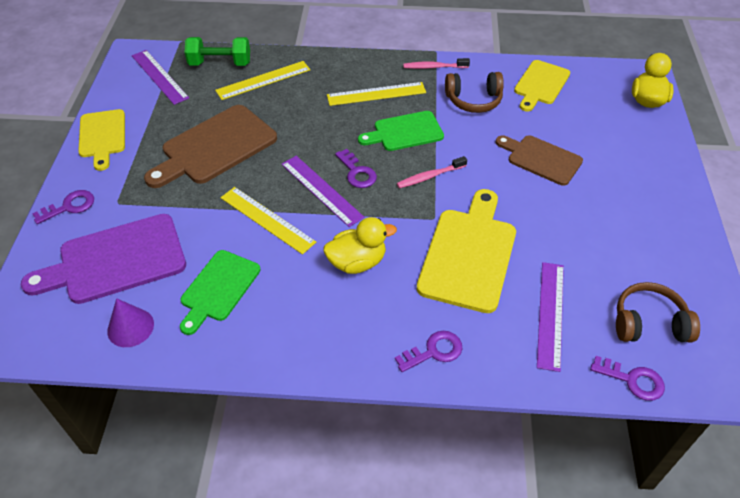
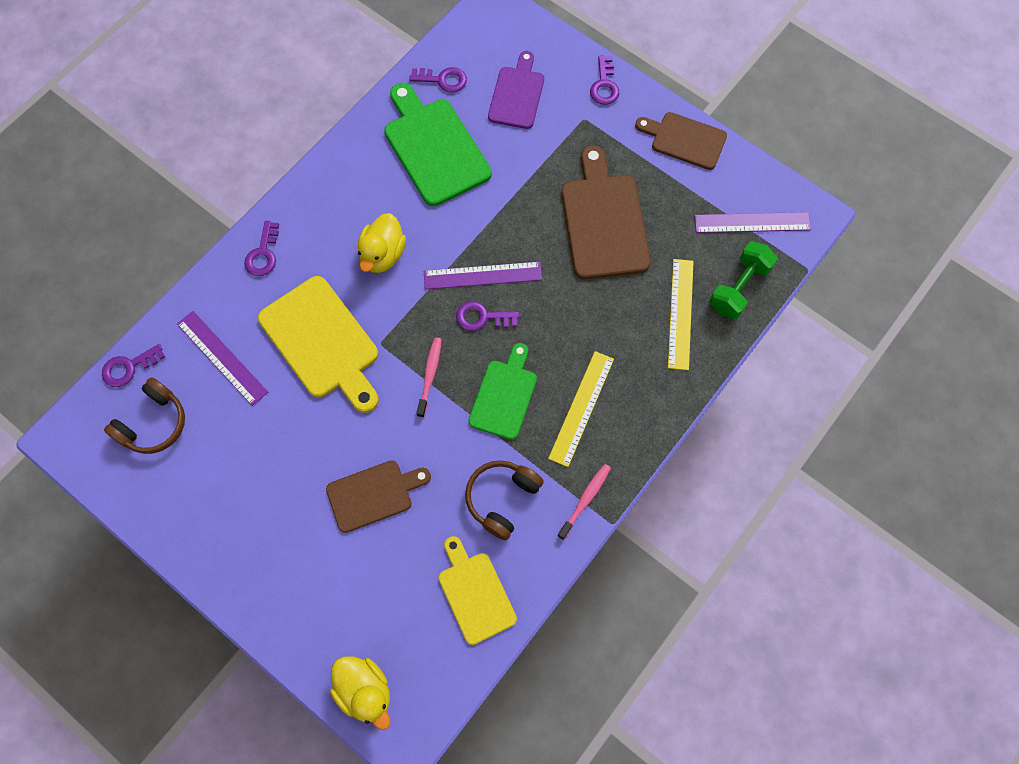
camera: 125 degrees right, 20 degrees up
(102, 136) = (684, 140): yellow cutting board -> brown cutting board
(116, 260) = (517, 94): purple cutting board -> purple cutting board, size x0.64
(130, 327) = (443, 80): purple cone -> purple key
(218, 289) = (434, 147): green cutting board -> green cutting board, size x1.57
(267, 219) = (480, 216): yellow ruler -> none

